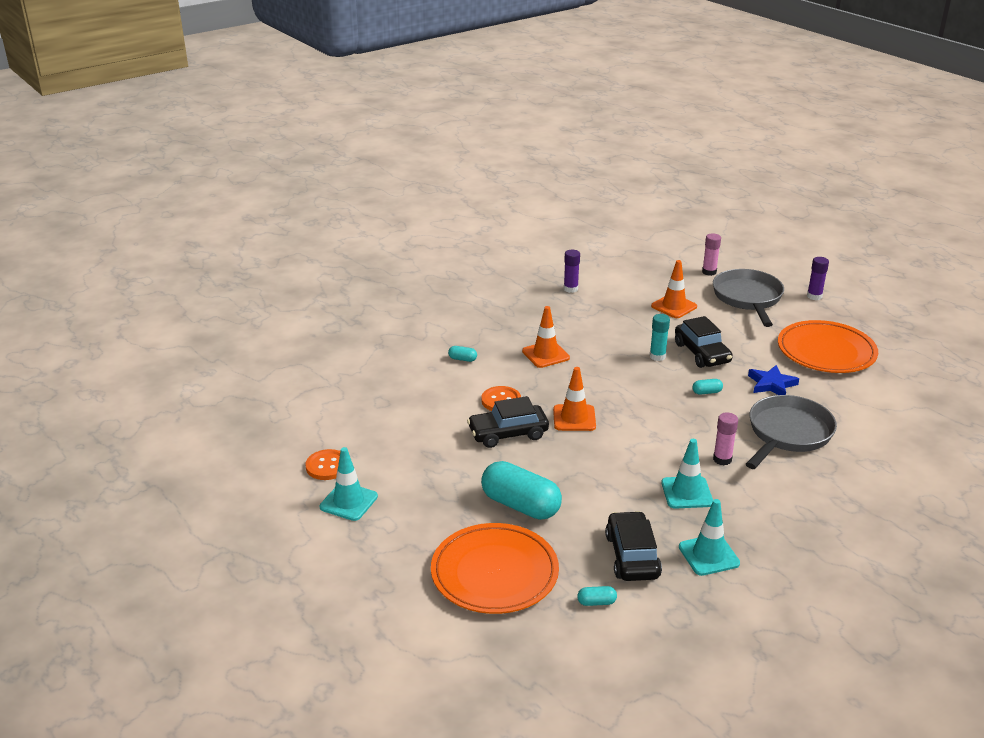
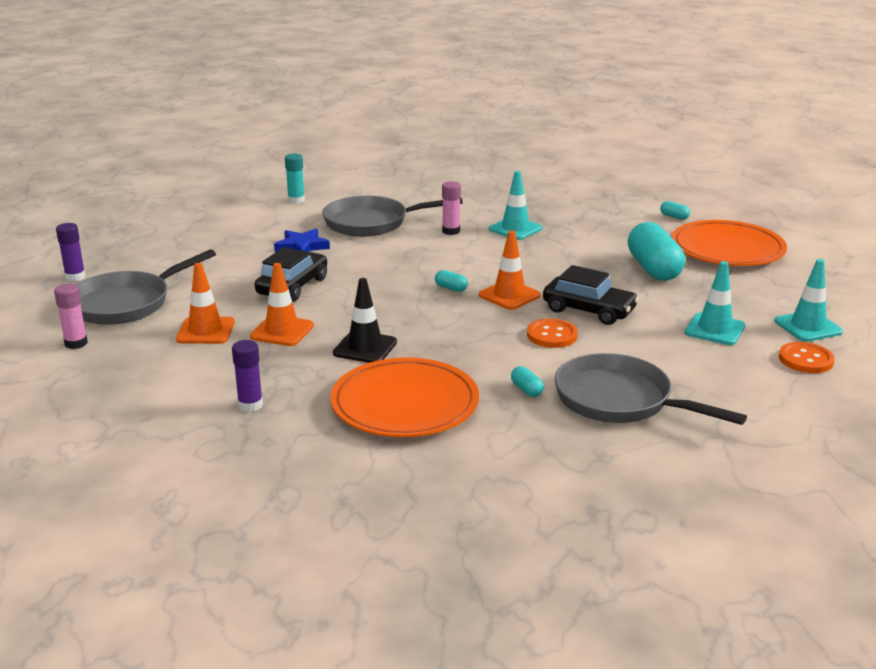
camera: 135 degrees left, 5 degrees down
(407, 378) = (620, 400): none -> grey pan
(545, 354) = (431, 352): orange traffic cone -> orange traffic cone (282, 331)
(582, 339) = (365, 348): none -> black traffic cone
(632, 556) = (614, 222): black car -> none
(657, 356) = (334, 301): turquoise glue stick -> turquoise glue stick (296, 200)
(706, 392) = (362, 263): turquoise capsule -> turquoise capsule (451, 288)
(708, 555) = (563, 205): turquoise traffic cone -> turquoise traffic cone (714, 329)
(826, 351) = (201, 244): orange plate -> orange plate (405, 404)

